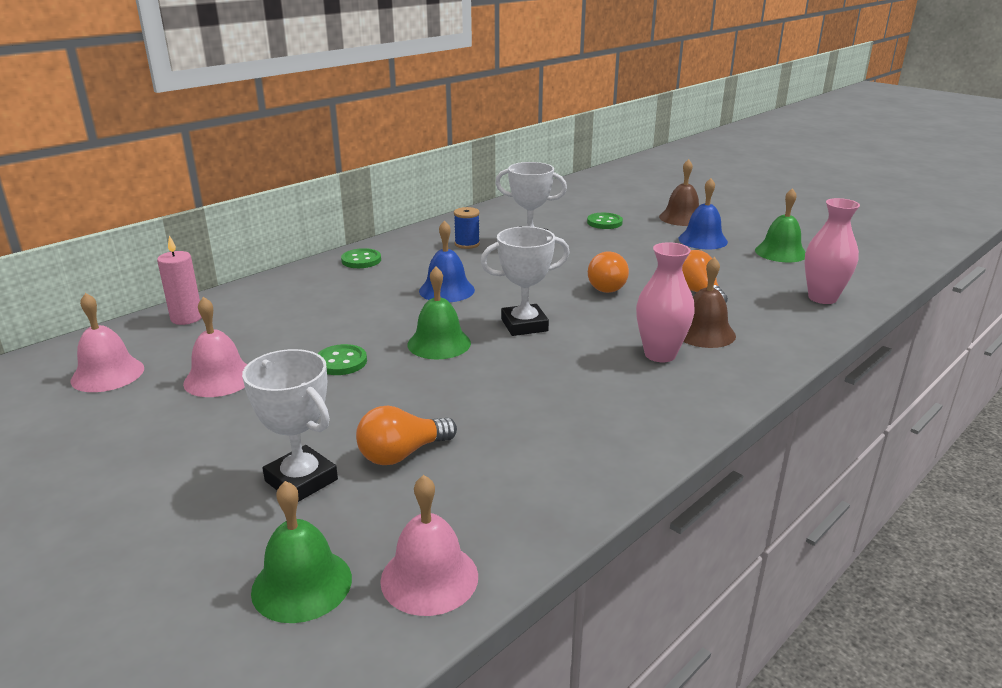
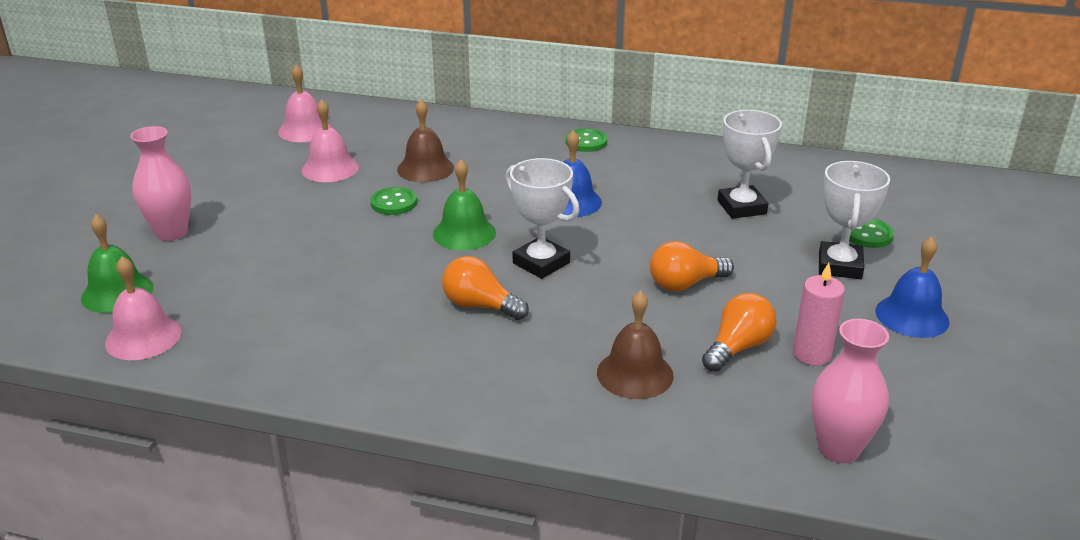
camera: 60 degrees right, 5 degrees up
(186, 318) = (405, 120): pink candle -> pink candle (811, 354)
(301, 480) = (224, 249): white trophy -> white trophy (839, 266)
(402, 454) = (281, 276): orange light bulb -> orange light bulb (480, 306)
(467, 244) = (690, 176): blue spool -> none
(660, 354) = (555, 356): pink vase -> pink vase (171, 232)
(681, 218) = (969, 283): brown bell -> brown bell (425, 168)
(780, 252) = (957, 387): green bell -> none

